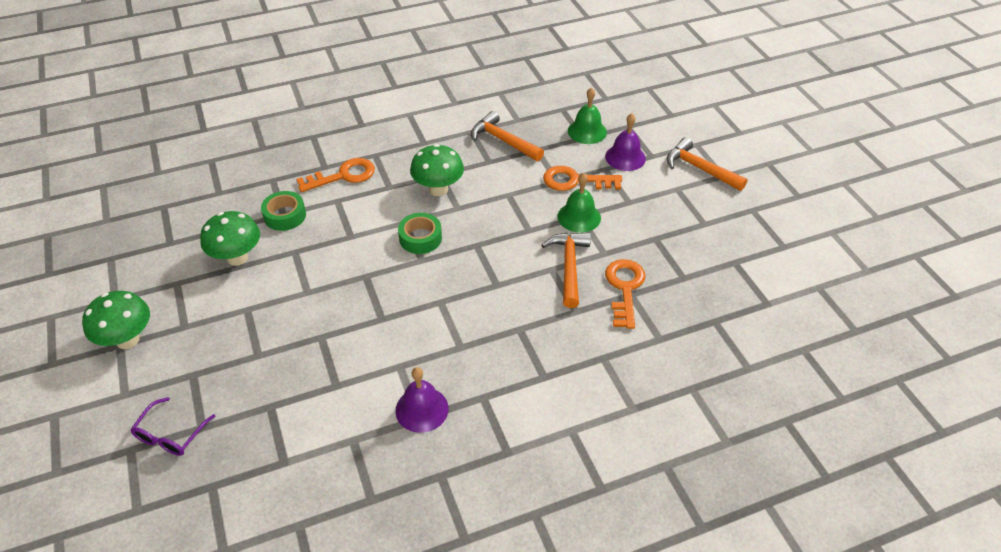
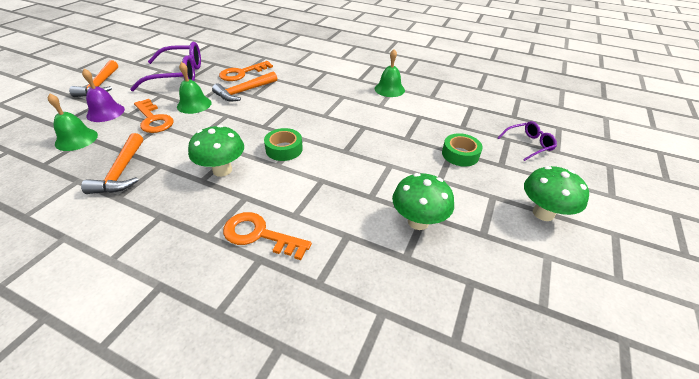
camera: 135 degrees left, 5 degrees down
(285, 216) = (347, 232): green tape -> green tape (460, 154)
(422, 409) = (389, 89): purple bell -> green bell
(672, 232) = (179, 75): none -> purple glasses

